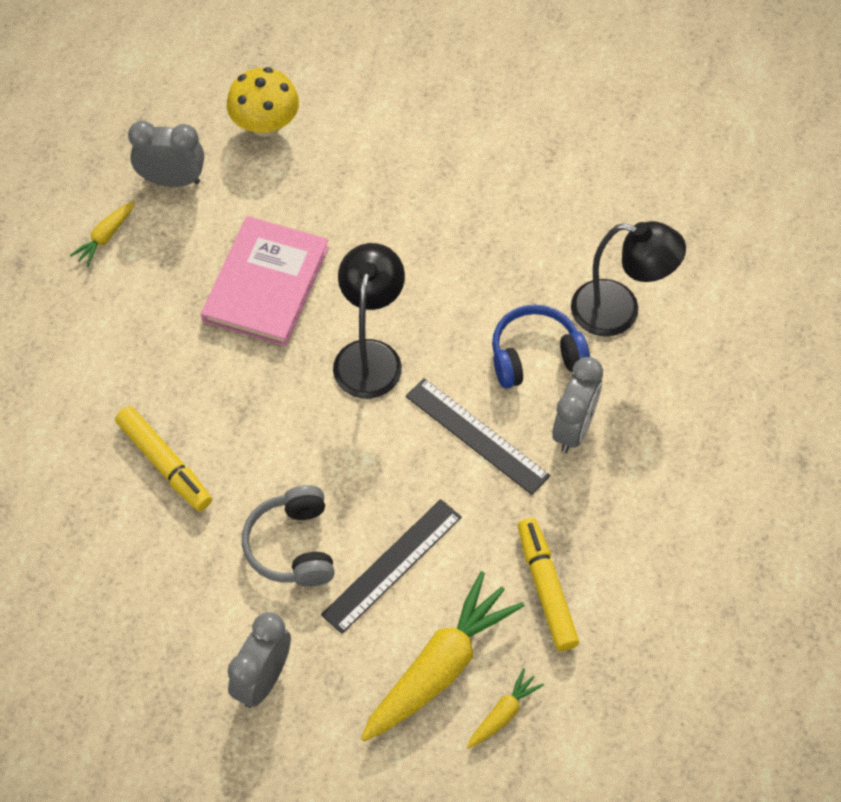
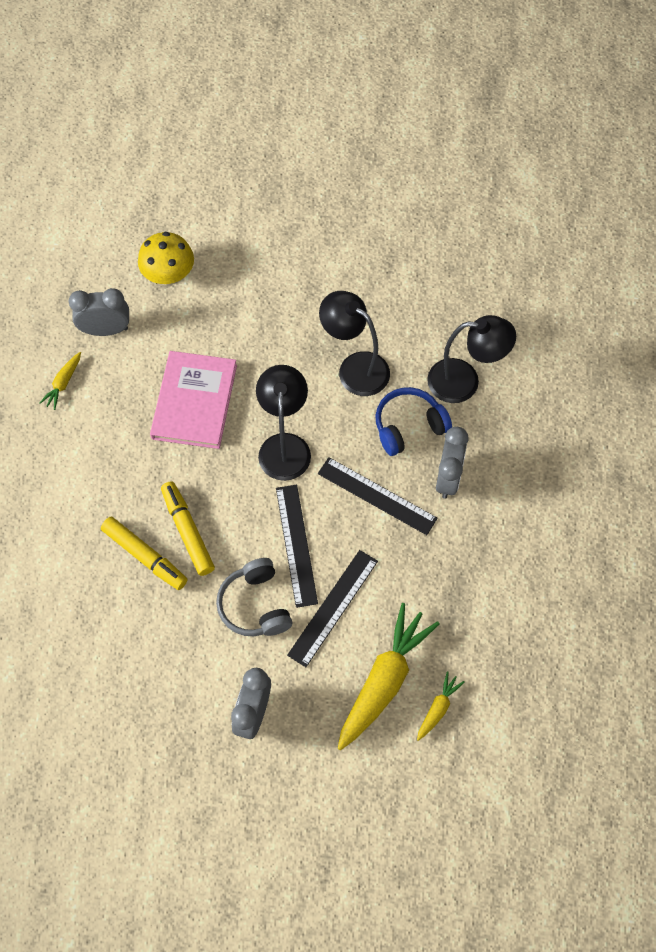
camera: 10 degrees left, 5 degrees up
(360, 480) = (296, 545): none -> black ruler
(480, 273) = (355, 367): none -> black lamp
(546, 588) = (451, 606): yellow marker -> yellow marker (188, 531)

